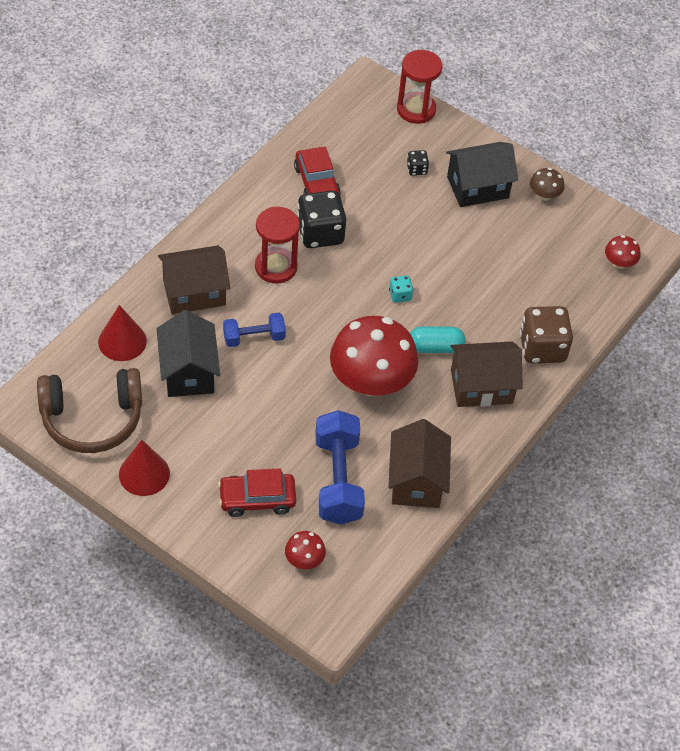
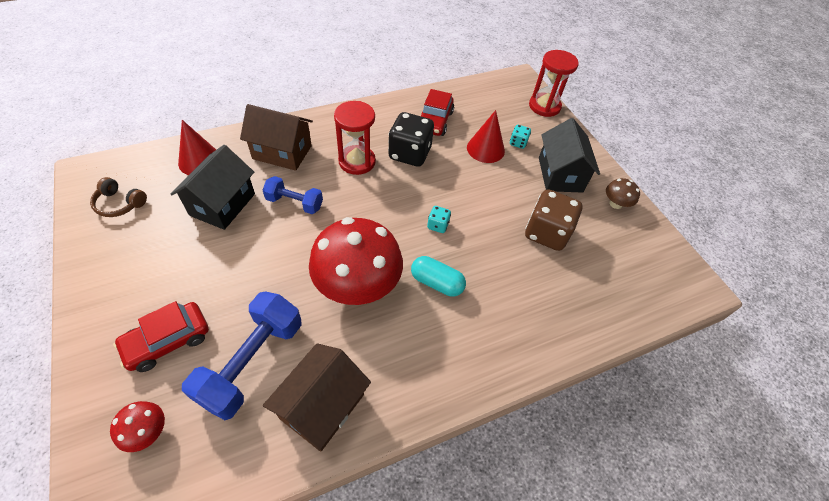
camera: 30 degrees right, 0 degrees up
(92, 418) = (120, 204): brown headphones -> brown headphones, size x0.49
(144, 474) = (107, 267): red cone -> red cone (485, 149)
(257, 499) = (168, 341): red car -> red car turned 60 degrees counterclockwise
(416, 169) = (518, 143): black dice -> turquoise dice
(477, 187) = (560, 174): black house -> black house turned 75 degrees clockwise
(481, 386) = (454, 341): brown house -> none
(542, 348) = (538, 334): brown dice -> brown dice (546, 233)
(619, 263) = (659, 290): red mushroom -> none

